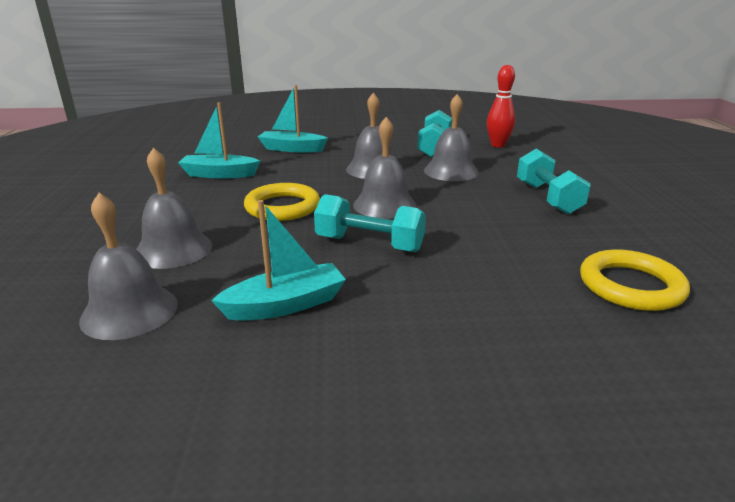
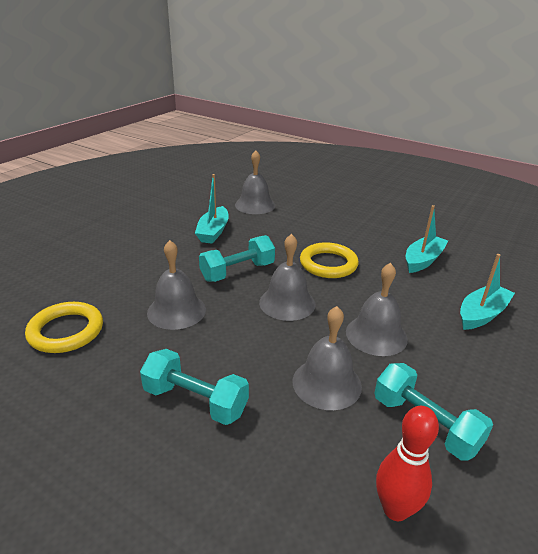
camera: 125 degrees right, 5 degrees up
(173, 249) = (303, 222): grey bell -> grey bell (176, 311)

